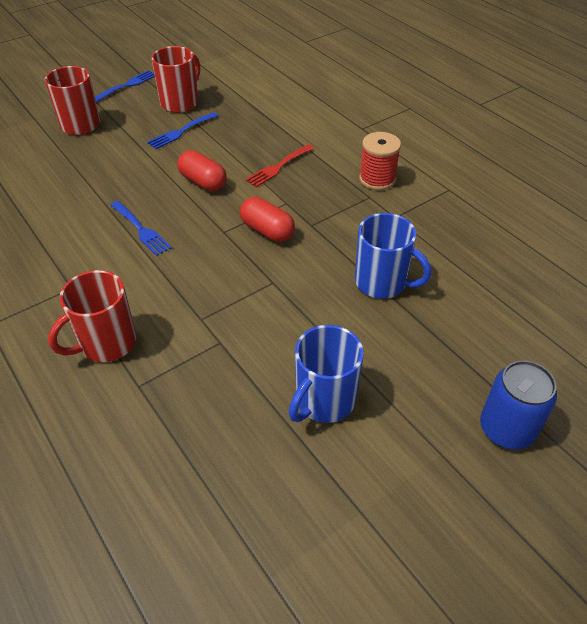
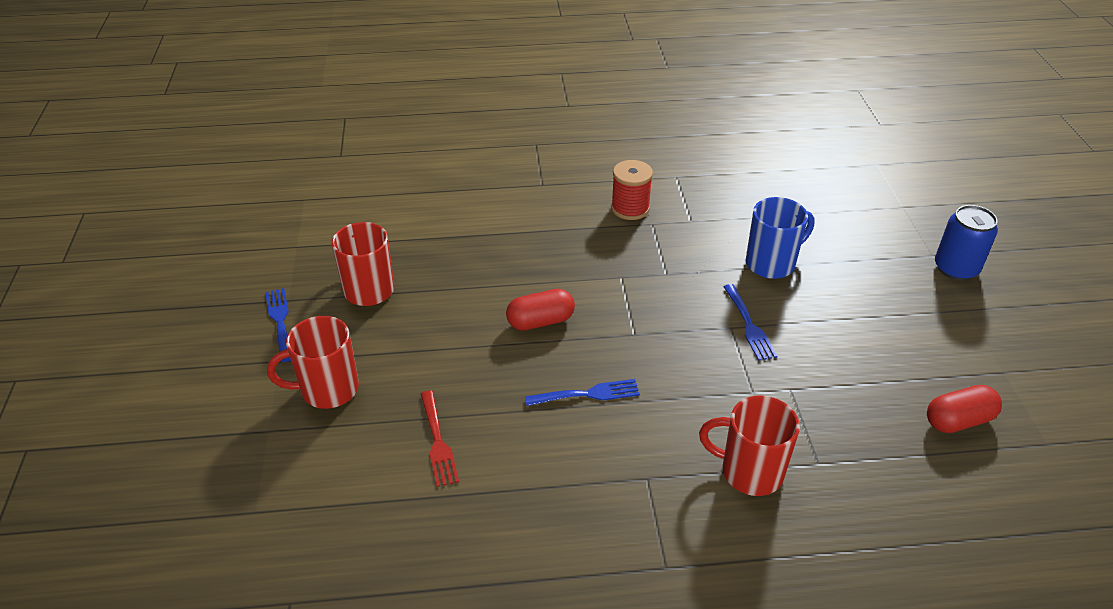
camera: 60 degrees left, 5 degrees down
(106, 343) = (749, 471): red mug -> red mug turned 120 degrees clockwise
(181, 132) = (430, 307): blue fork -> blue fork (749, 325)
(267, 231) = (655, 304): red capsule -> red capsule (958, 421)
(278, 167) = (559, 260): red fork -> red fork (437, 441)
(324, 401) = (889, 350): blue mug -> none

